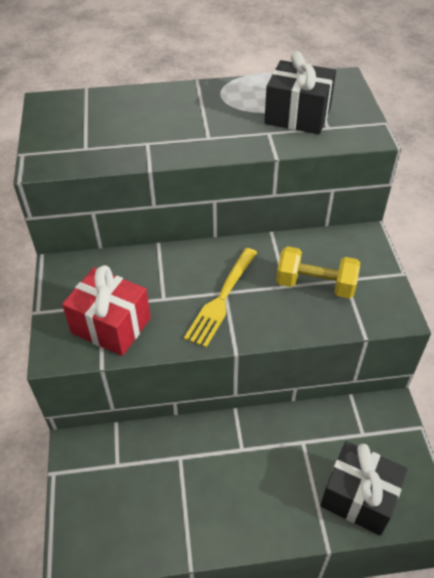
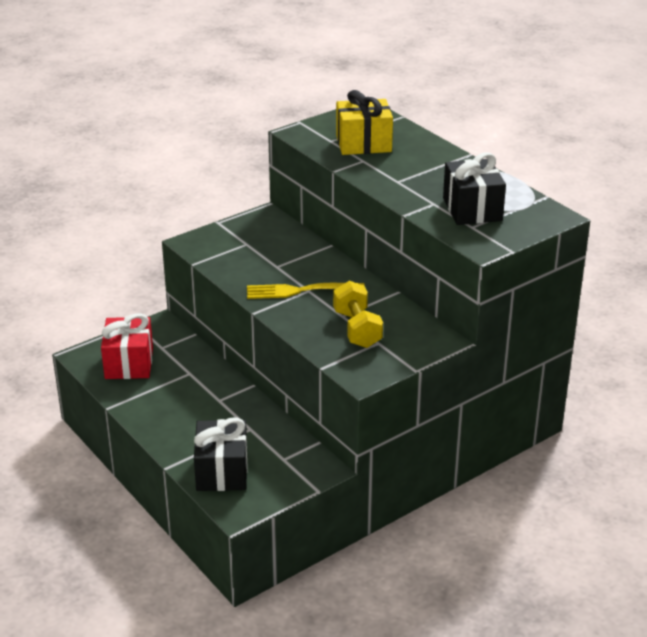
camera: 60 degrees right, 15 degrees down
(111, 325) = (232, 254): red gift -> red gift (129, 363)
(114, 130) = (363, 144): none -> yellow gift

